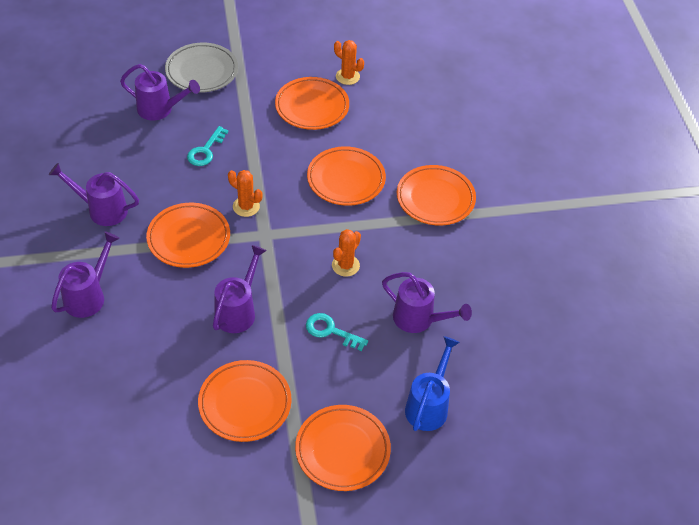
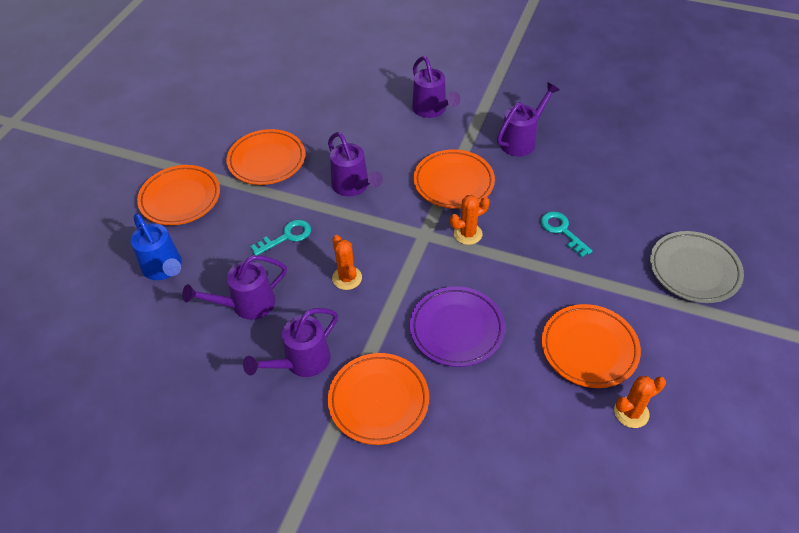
camera: 125 degrees right, 0 degrees up
(160, 109) = (641, 216): purple watering can -> purple watering can (301, 362)
(346, 179) = (456, 329): orange plate -> purple plate

